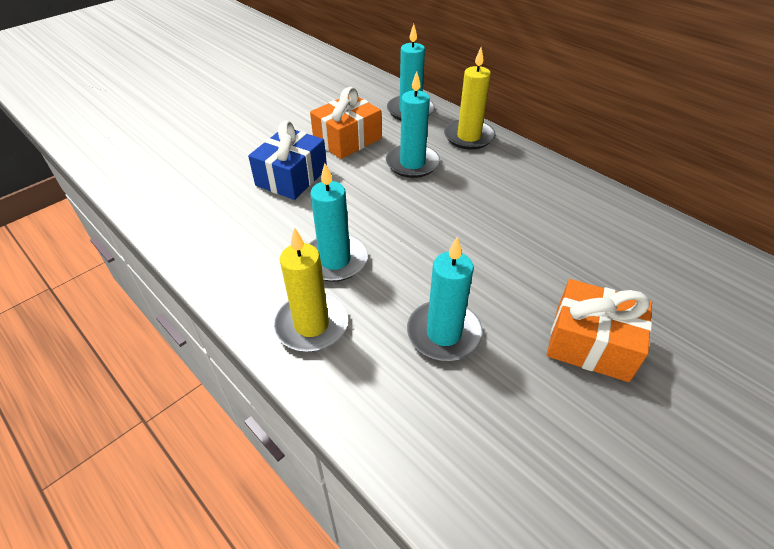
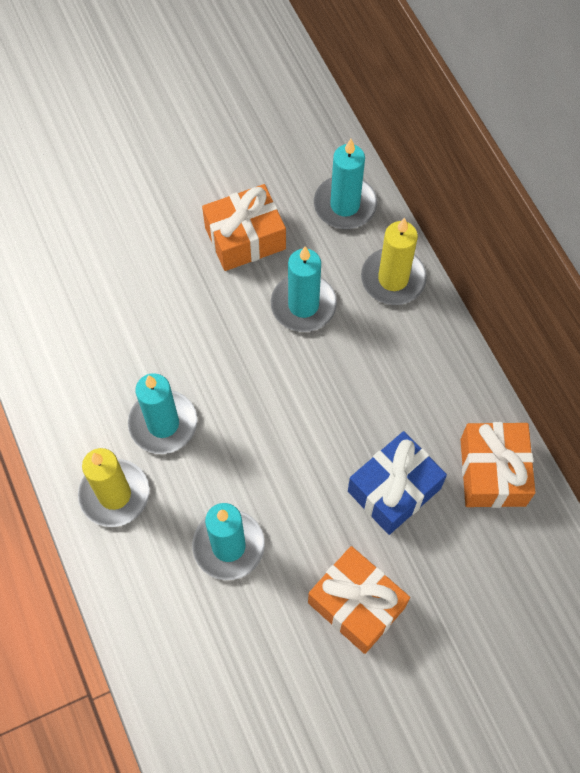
camera: 20 degrees right, 20 degrees up
(291, 177) = (160, 284): blue gift -> blue gift (394, 489)
(624, 220) = (492, 472): none -> orange gift

